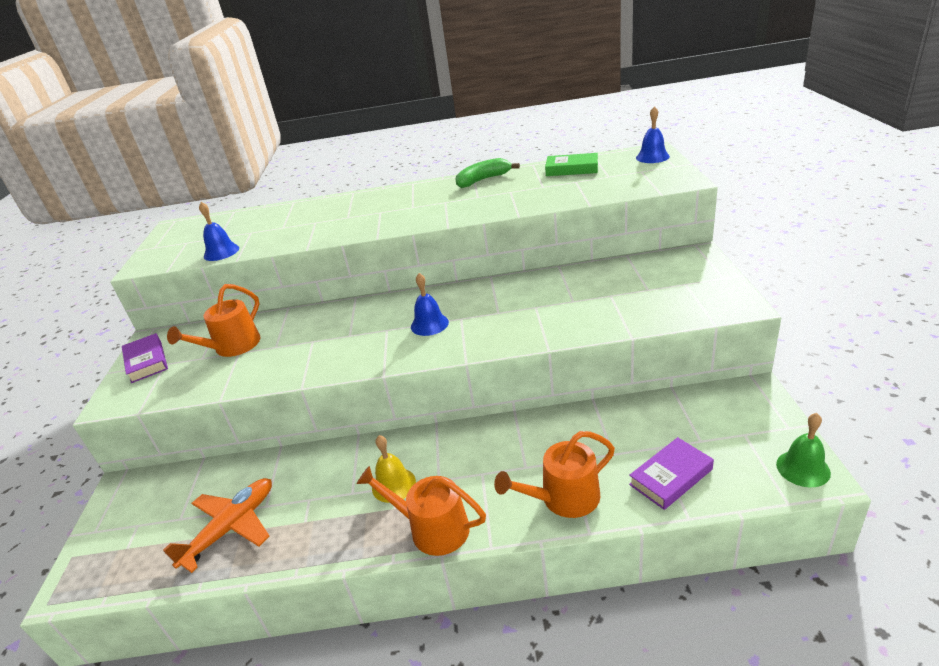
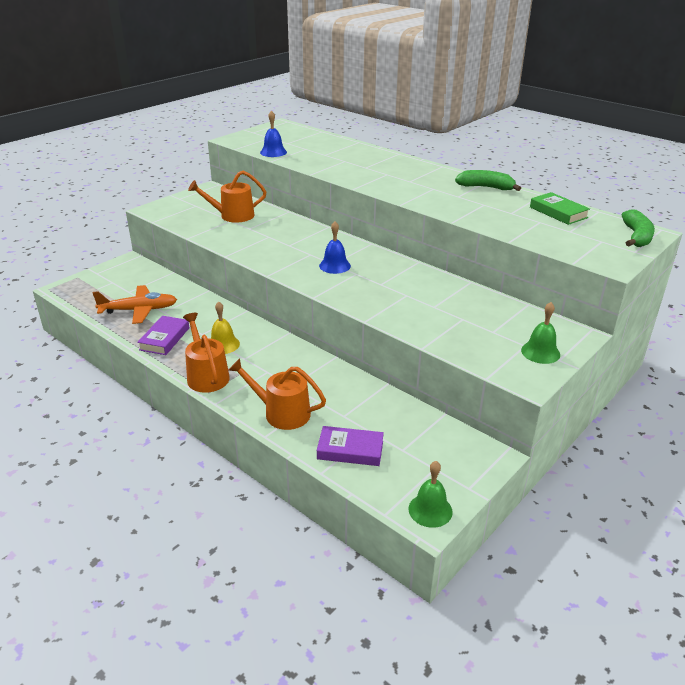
camera: 40 degrees right, 0 degrees up
(146, 361) = (190, 199): purple book -> purple book (164, 339)
(652, 157) = (636, 236): blue bell -> green banana
(703, 281) = (540, 352): none -> green bell

